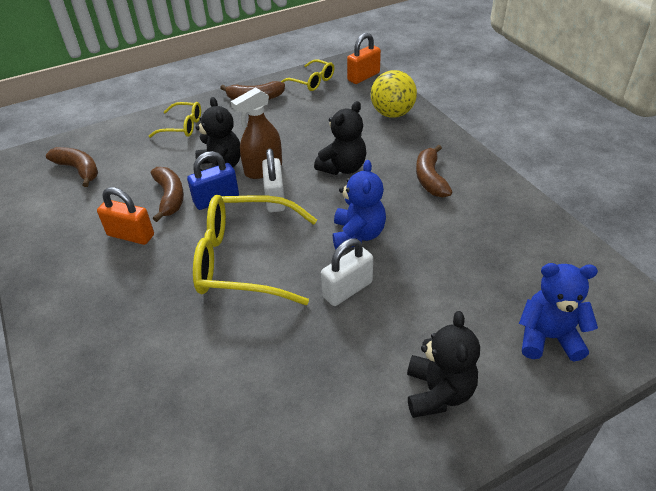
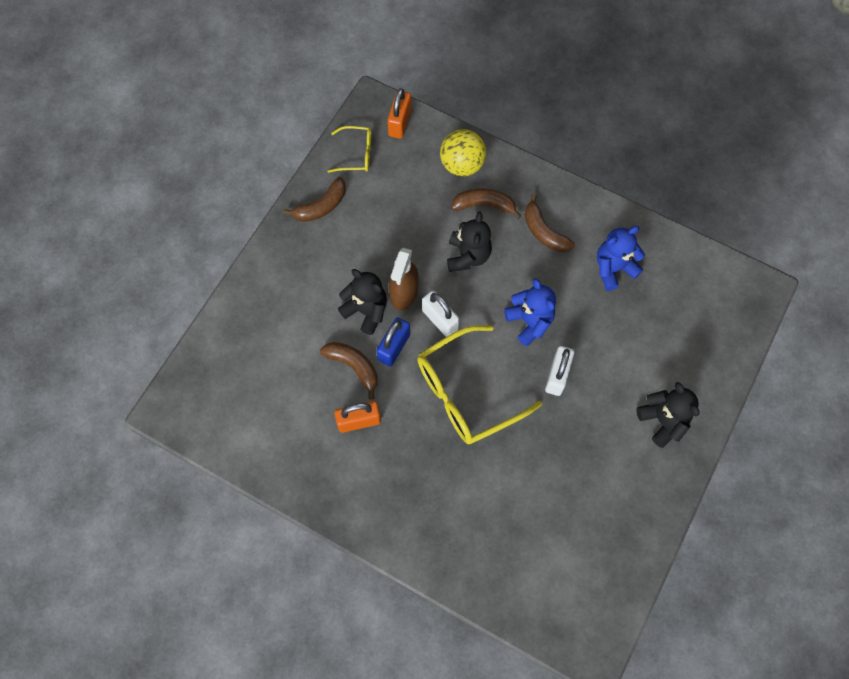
camera: 35 degrees left, 25 degrees up
(79, 170) = (242, 382): brown banana -> brown banana (484, 205)
(183, 126) = (286, 279): yellow glasses -> none
(548, 337) = (702, 340): blue teddy bear -> blue teddy bear (613, 268)

